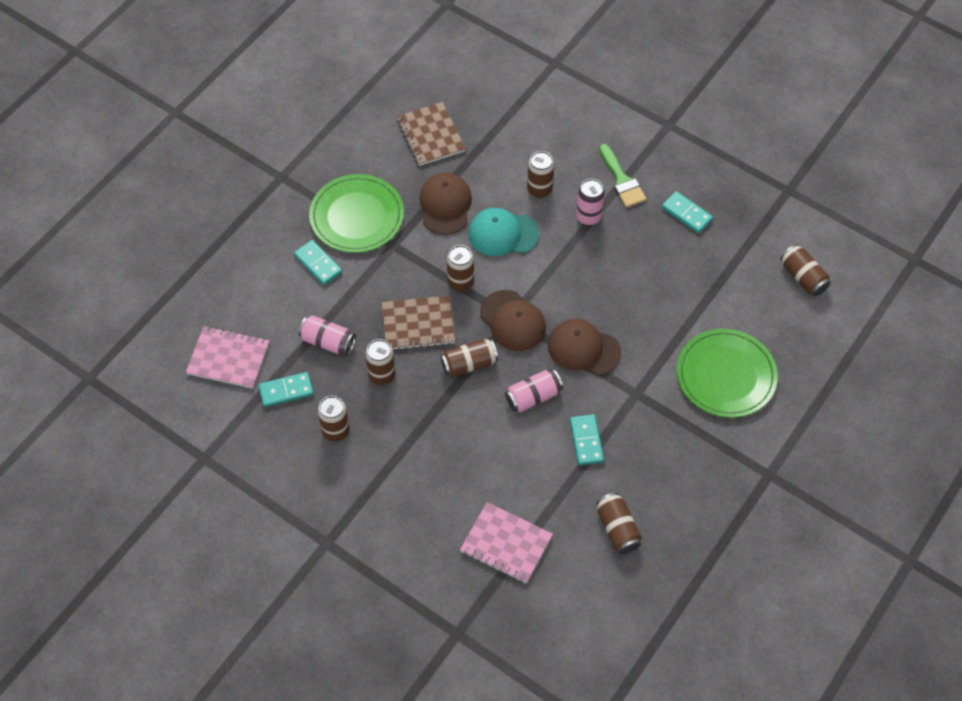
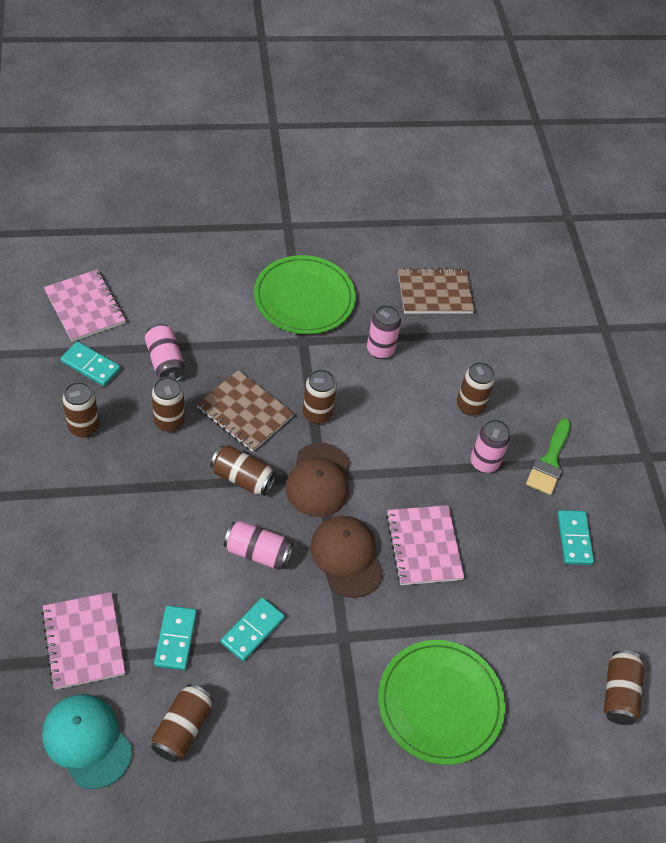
camera: 40 degrees right, 5 degrees down
(318, 264) = (232, 304): turquoise domino -> turquoise domino (175, 639)
(431, 135) = (435, 293): brown notebook -> brown notebook turned 60 degrees clockwise
(445, 205) = (380, 350): brown cap -> pink can
(503, 234) = (397, 410): turquoise cap -> turquoise cap (87, 741)
(616, 299) = (424, 546): none -> pink notebook

